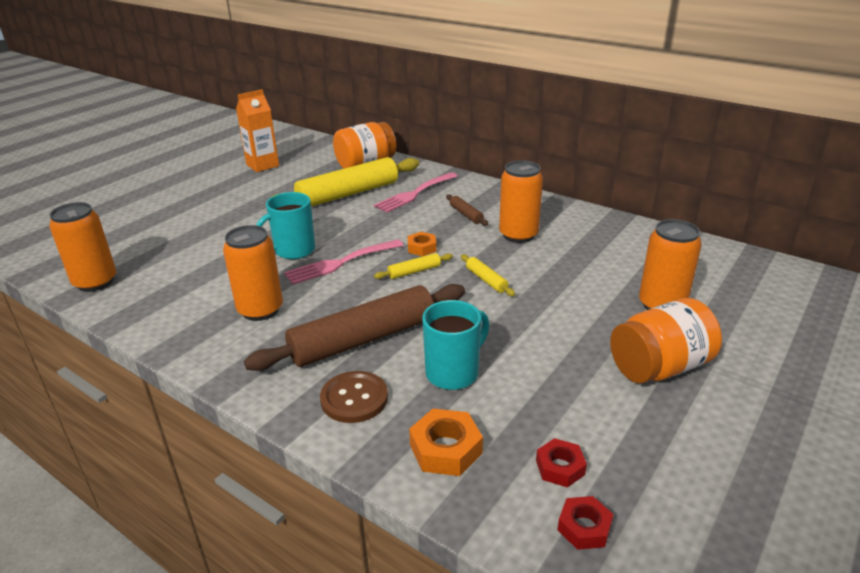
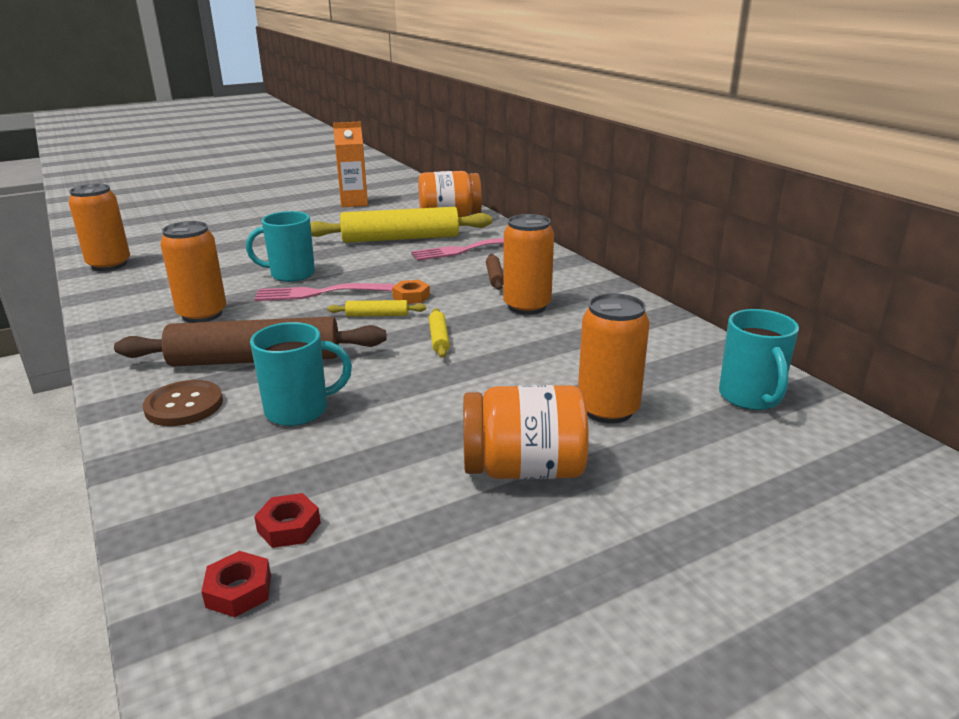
camera: 25 degrees right, 5 degrees down
(446, 449) = (205, 473): orange nut -> none
(732, 270) = (750, 397): none -> turquoise mug

